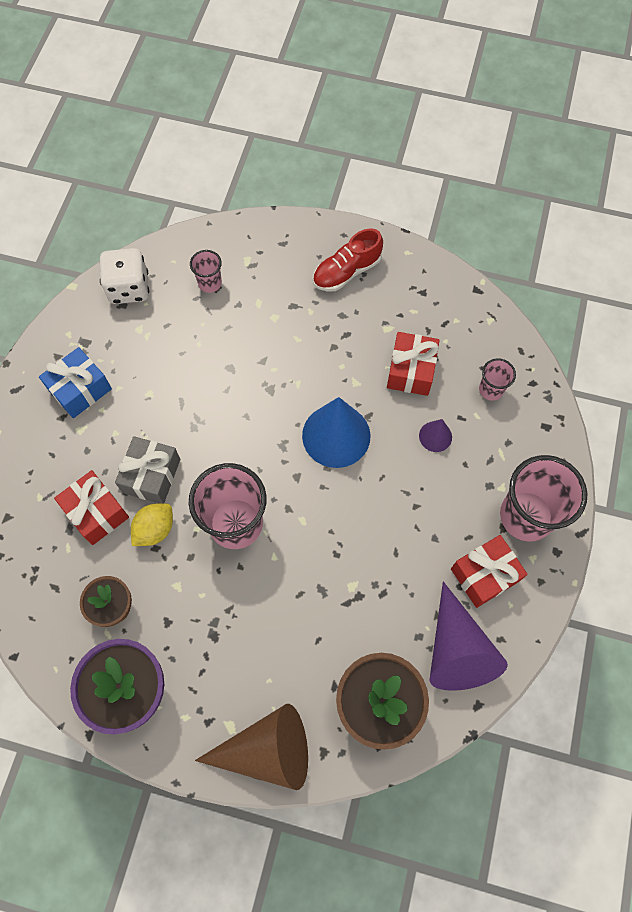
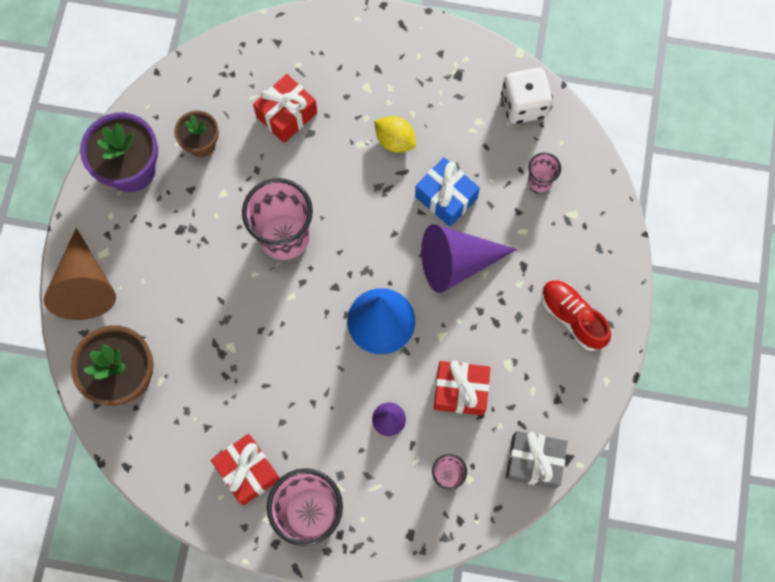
camera: 85 degrees right, 5 degrees up
(80, 389) = (407, 80): blue gift -> blue gift (446, 197)
(151, 476) = (325, 156): grey gift -> grey gift (533, 461)
(155, 529) = (274, 167): yellow lemon -> yellow lemon (395, 141)
(456, 649) = (175, 446): purple cone -> purple cone (457, 262)

